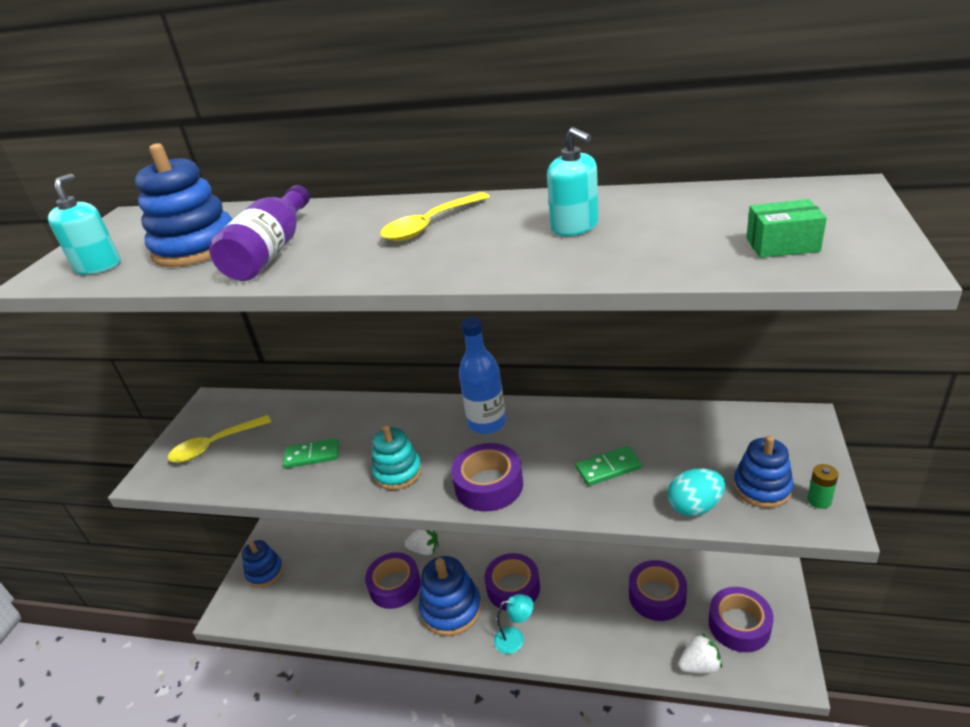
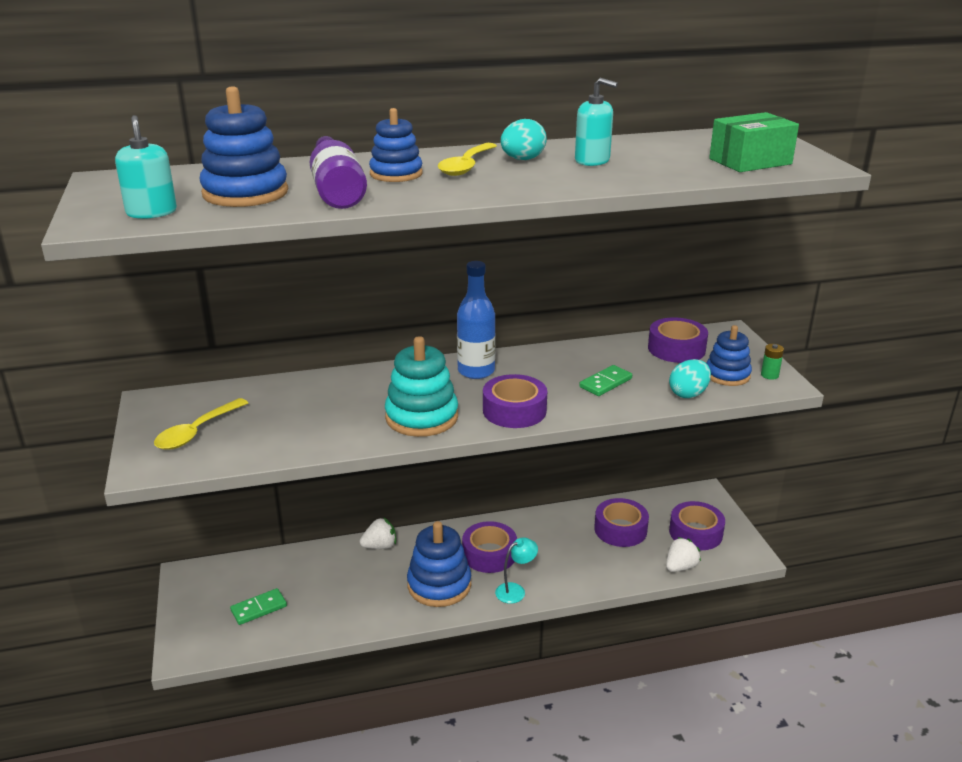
camera: 30 degrees left, 5 degrees down
(265, 572) = (206, 607): blue stacking toy -> blue stacking toy (396, 174)
(312, 455) = (320, 421): green domino -> green domino (259, 608)
(395, 586) = (368, 582): purple tape -> purple tape (676, 349)
(398, 472) = (421, 417): turquoise stacking toy -> turquoise stacking toy, size x1.51
(499, 219) = (522, 159): none -> turquoise egg
(782, 245) = (750, 161): green box -> green box, size x1.54

